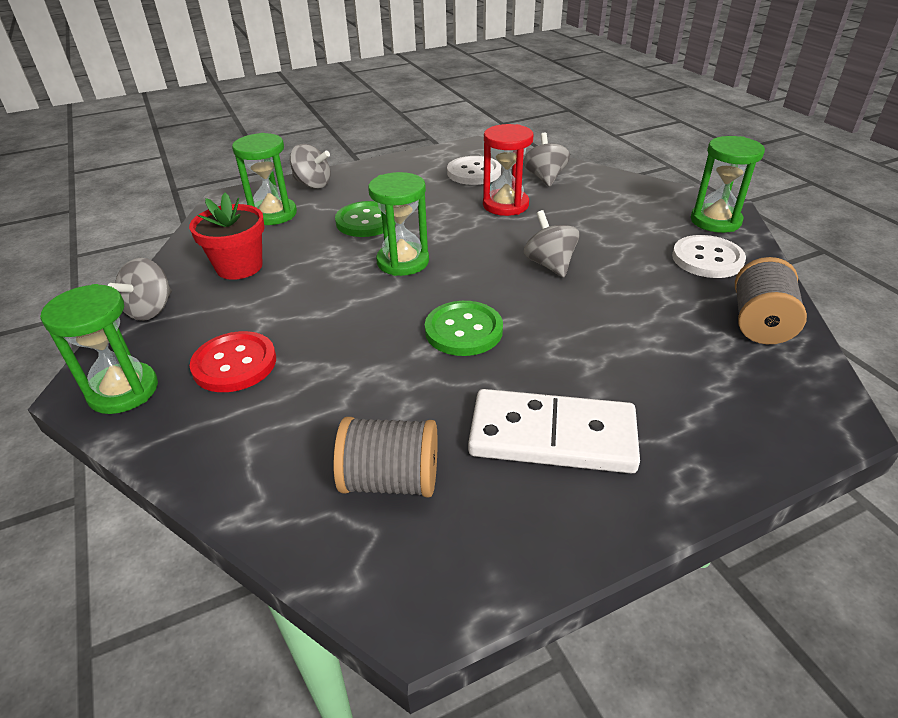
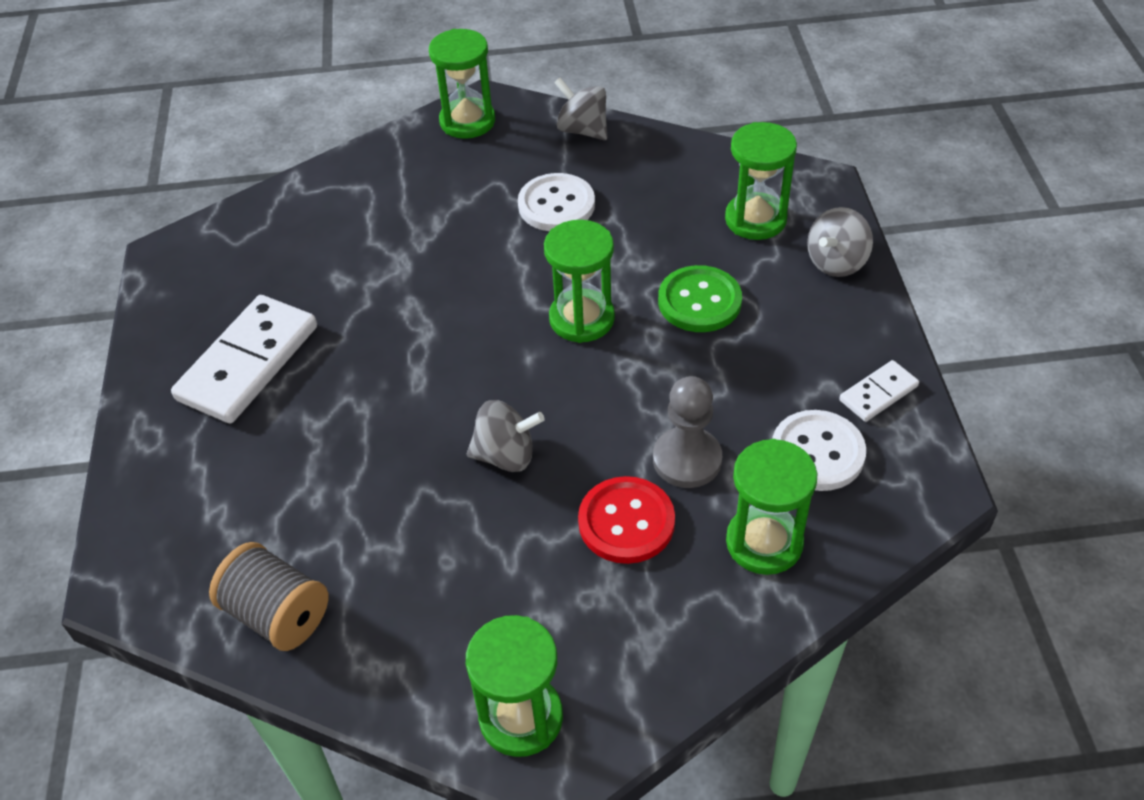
camera: 110 degrees right, 10 degrees up
(234, 364) = (465, 181): red button -> red button (626, 522)
(239, 267) = (636, 188): red flower pot -> none
(391, 480) = (272, 257): grey spool -> none
(420, 163) = (878, 393): none -> white domino
(463, 330) = (423, 341): green button -> none
(505, 205) = (687, 459): red hourglass -> grey pawn
(545, 178) = (764, 542): grey spinning top -> green hourglass
(707, 259) = (429, 640): white button -> white button (556, 205)

